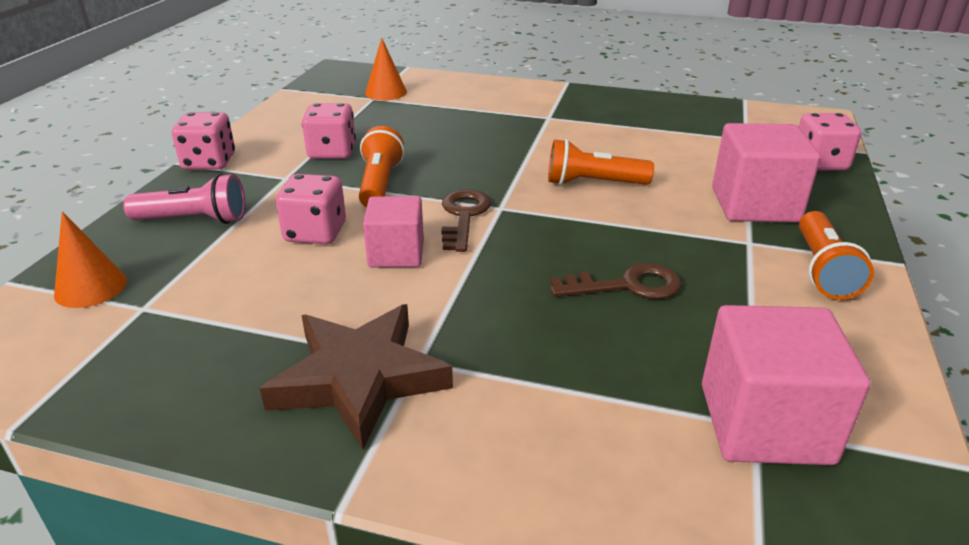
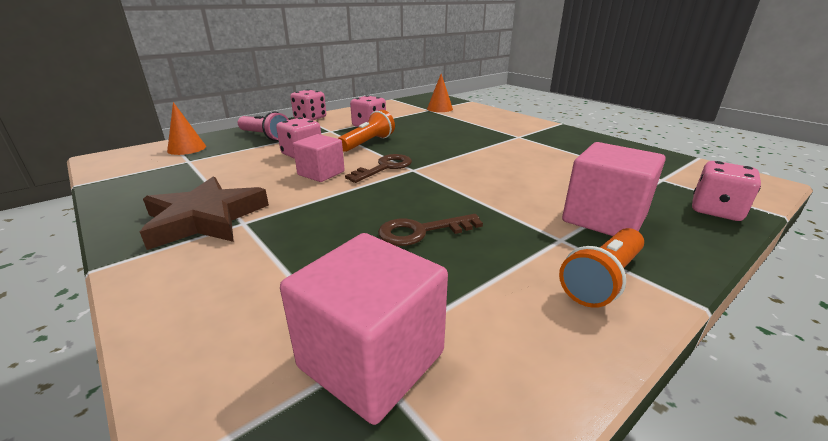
camera: 35 degrees right, 5 degrees down
(593, 183) = (492, 173): orange flashlight -> none
(627, 285) = (421, 231): brown key -> brown key turned 135 degrees clockwise

